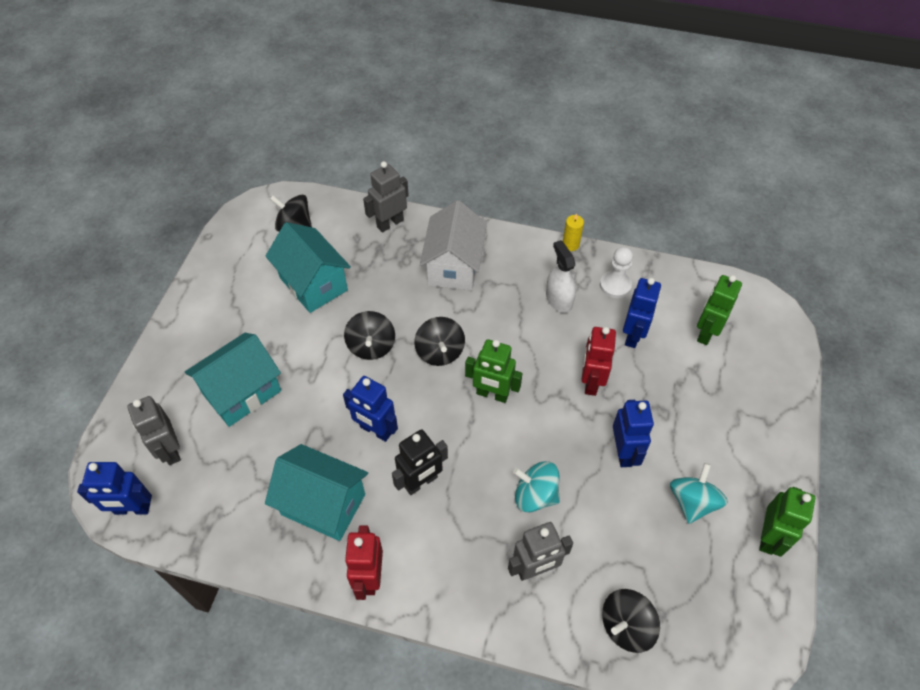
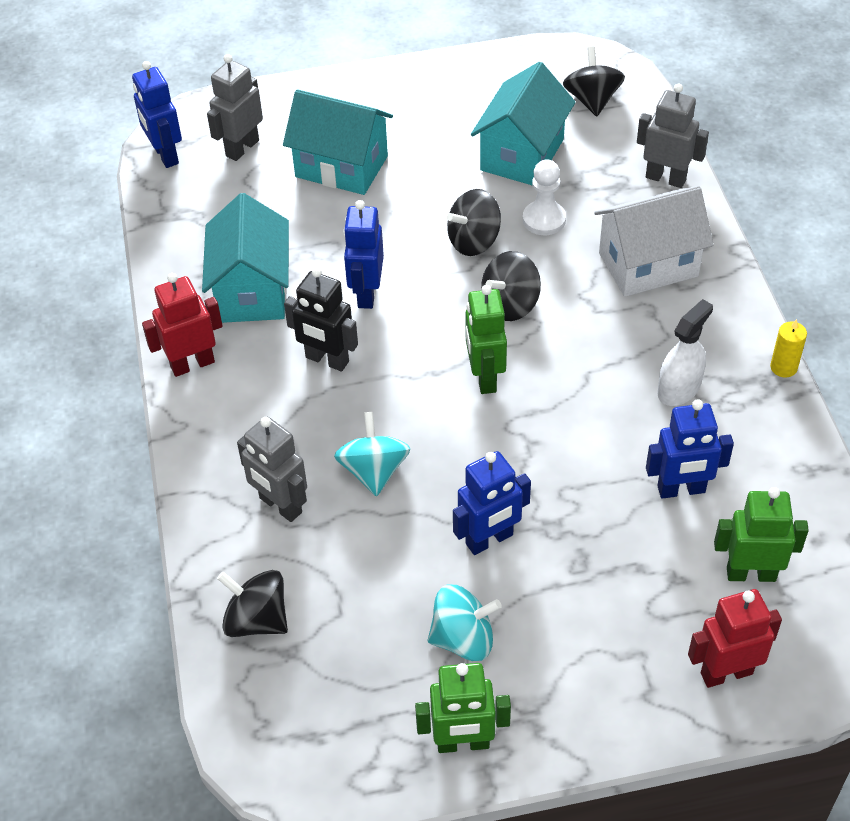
camera: 65 degrees right, 5 degrees down
(591, 382) = (572, 469): red robot -> red robot (726, 673)
(615, 285) = (752, 441): white pawn -> white pawn (544, 220)

